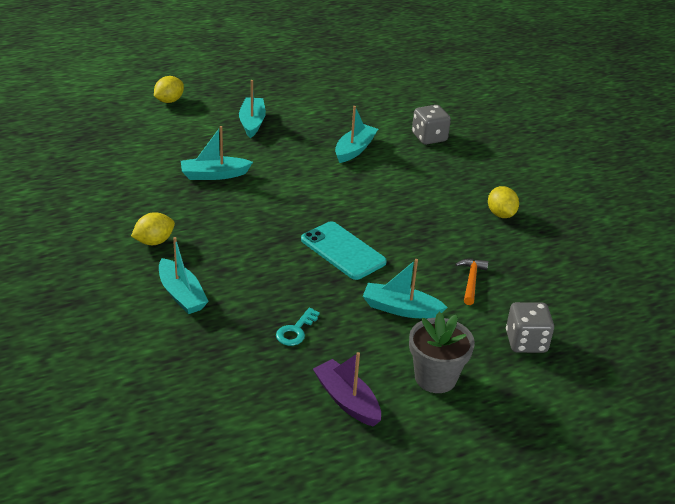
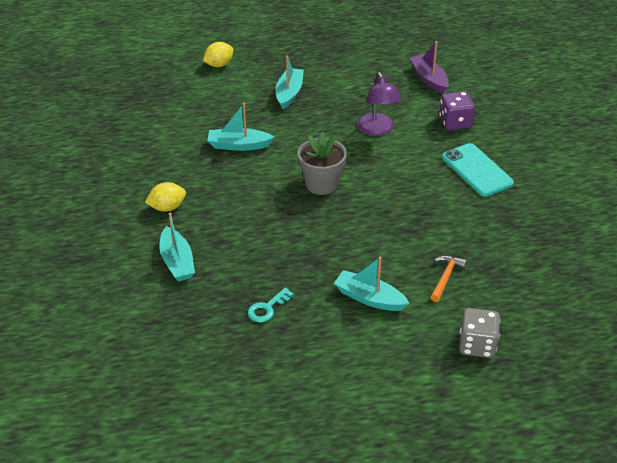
camera: 15 degrees right, 5 degrees up
(343, 251) = (334, 234): turquoise phone -> turquoise phone (477, 170)
(347, 400) = (292, 380): purple boat -> purple boat (429, 79)
(354, 149) = (378, 130): turquoise boat -> purple lamp
(429, 137) = (455, 122): grey dice -> purple dice
(435, 378) = (379, 369): grey flower pot -> grey flower pot (321, 184)
(501, 214) = (498, 211): yellow lemon -> none

